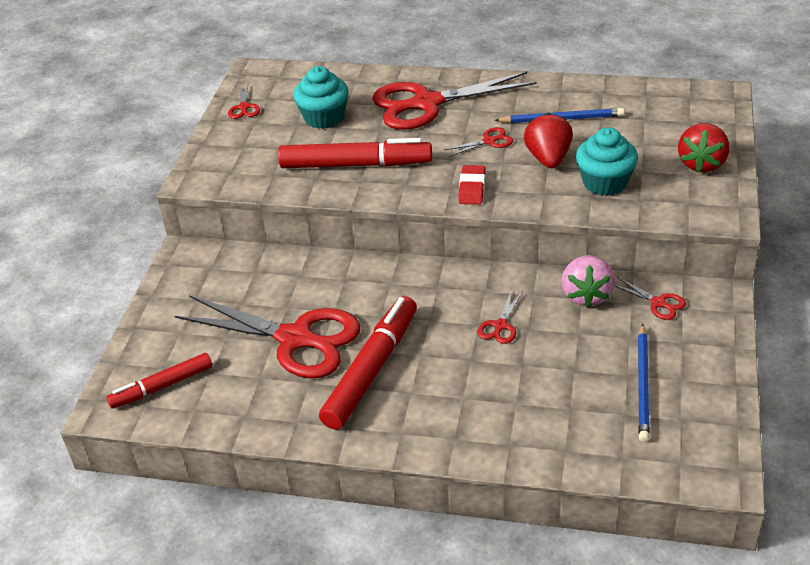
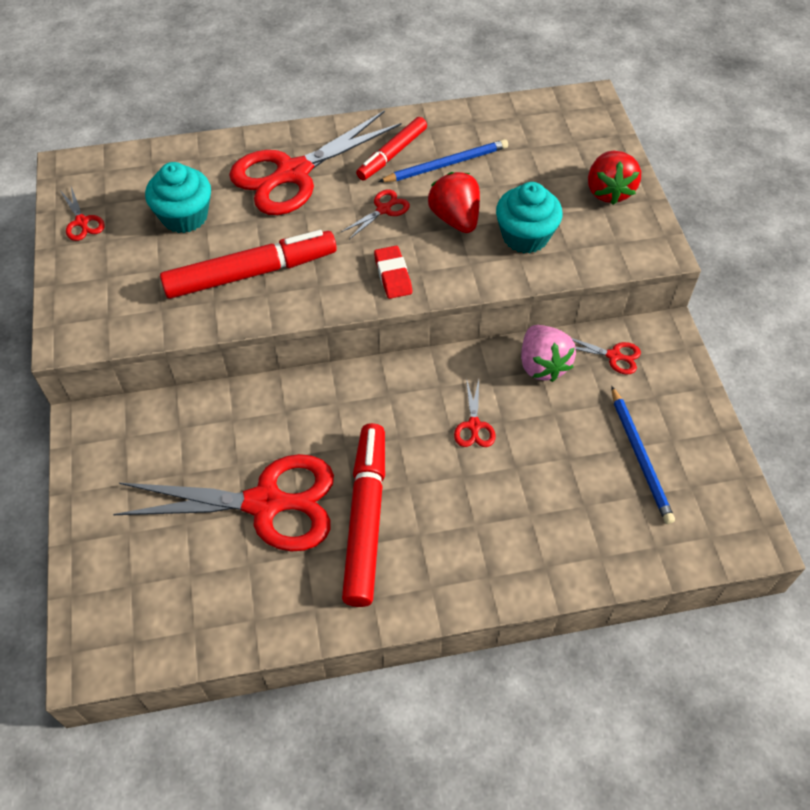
camera: 25 degrees left, 15 degrees up
(162, 386) = (141, 611): red marker -> red marker (392, 154)

